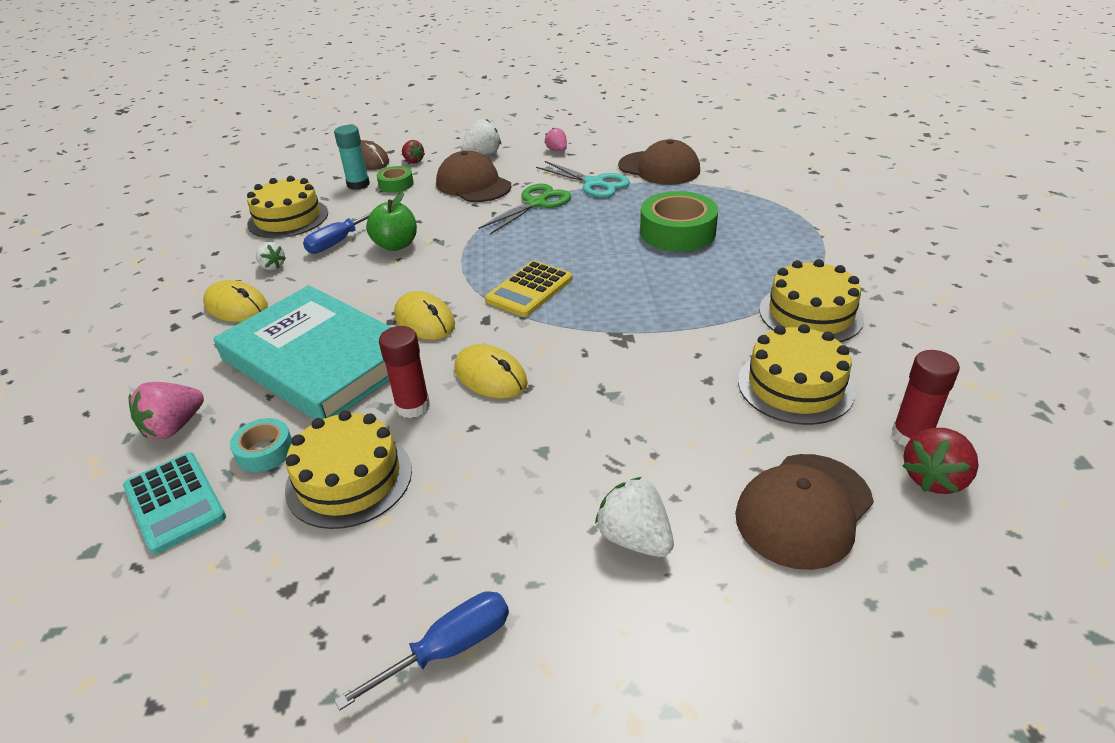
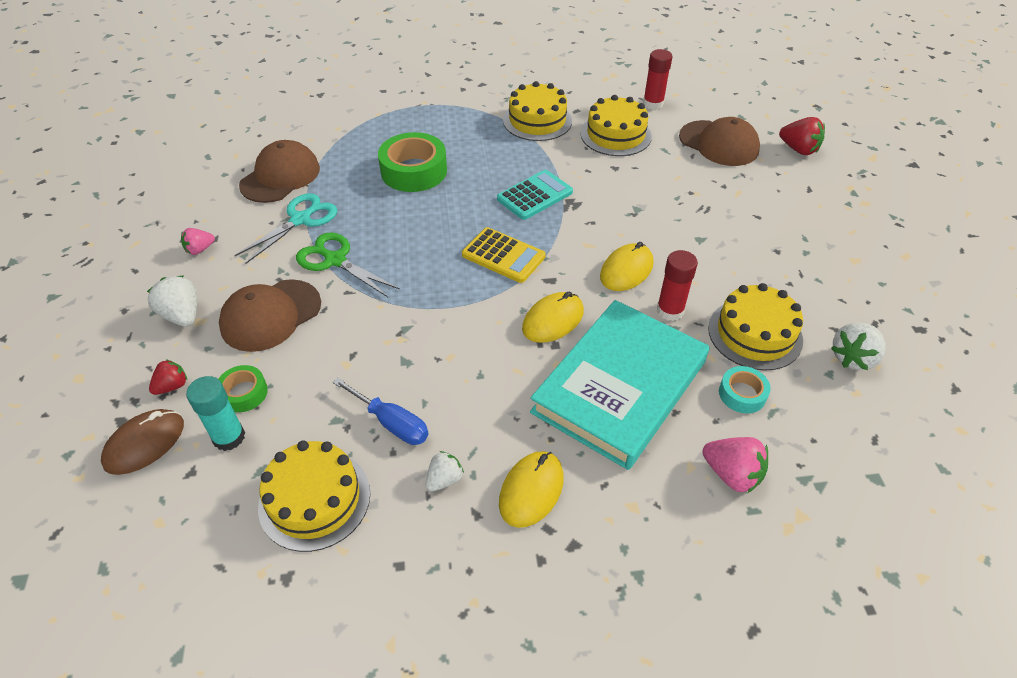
camera: 95 degrees left, 10 degrees up
(175, 502) = (812, 438): turquoise calculator -> turquoise calculator (534, 195)
(396, 245) = (408, 365): green apple -> none
(449, 648) = (859, 266): blue screwdriver -> none
(635, 538) = (759, 201): white strawberry -> white strawberry (853, 358)
(934, 478) = (683, 102): red strawberry -> red strawberry (798, 149)

